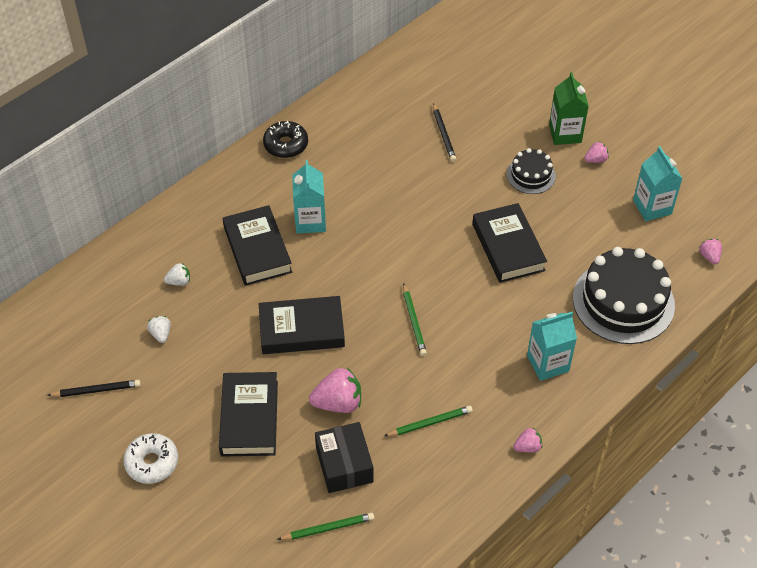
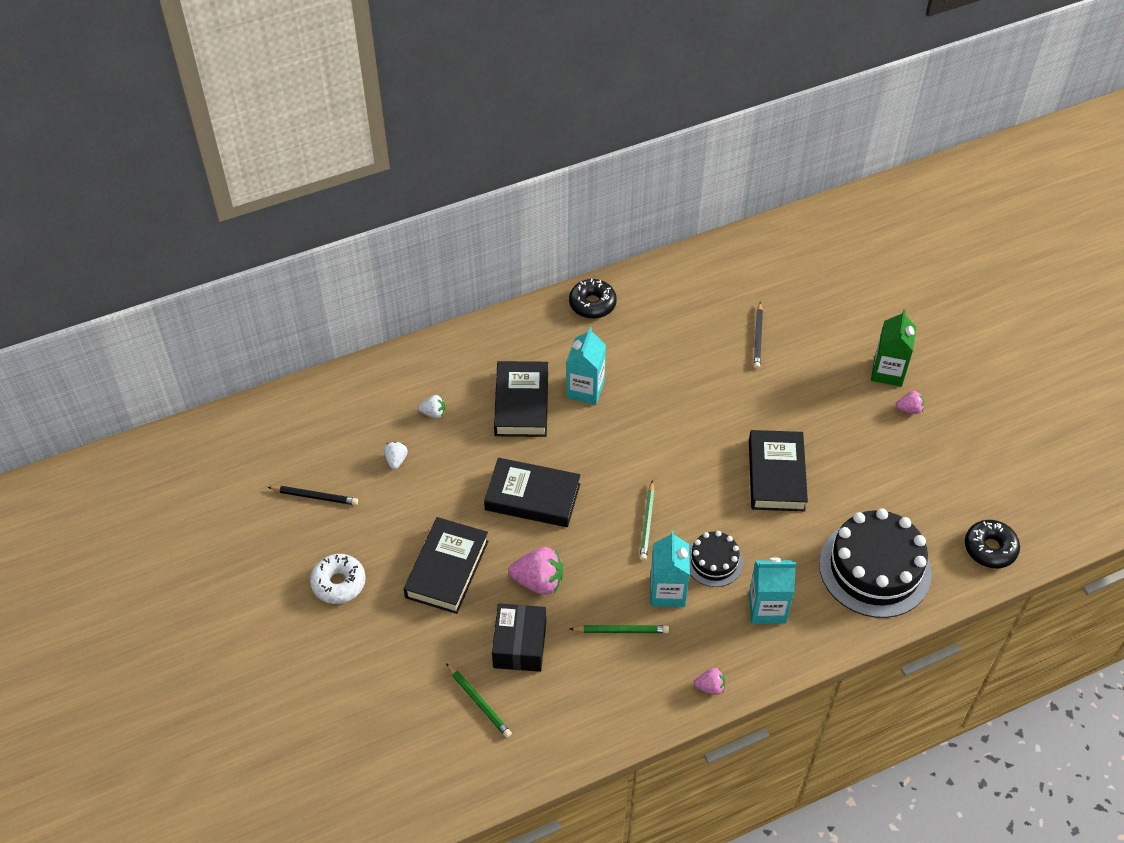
camera: 20 degrees right, 0 degrees up
(328, 528) = (479, 702): green pencil -> green pencil turned 45 degrees clockwise
(531, 175) = (832, 406): black cake -> black cake (714, 561)
(652, 207) = (949, 477): turquoise carton -> turquoise carton (667, 591)
(709, 256) = (990, 548): pink strawberry -> black donut

